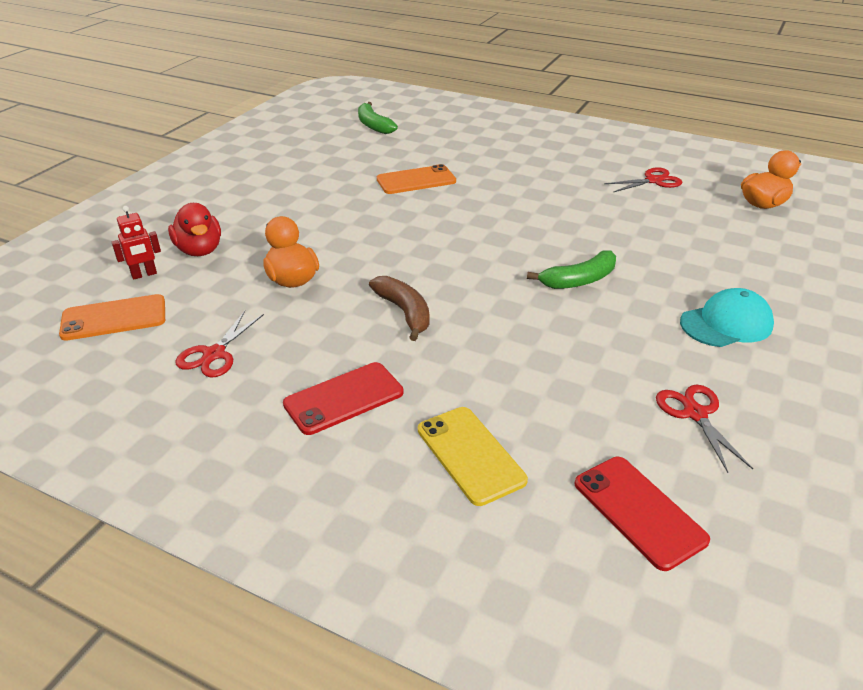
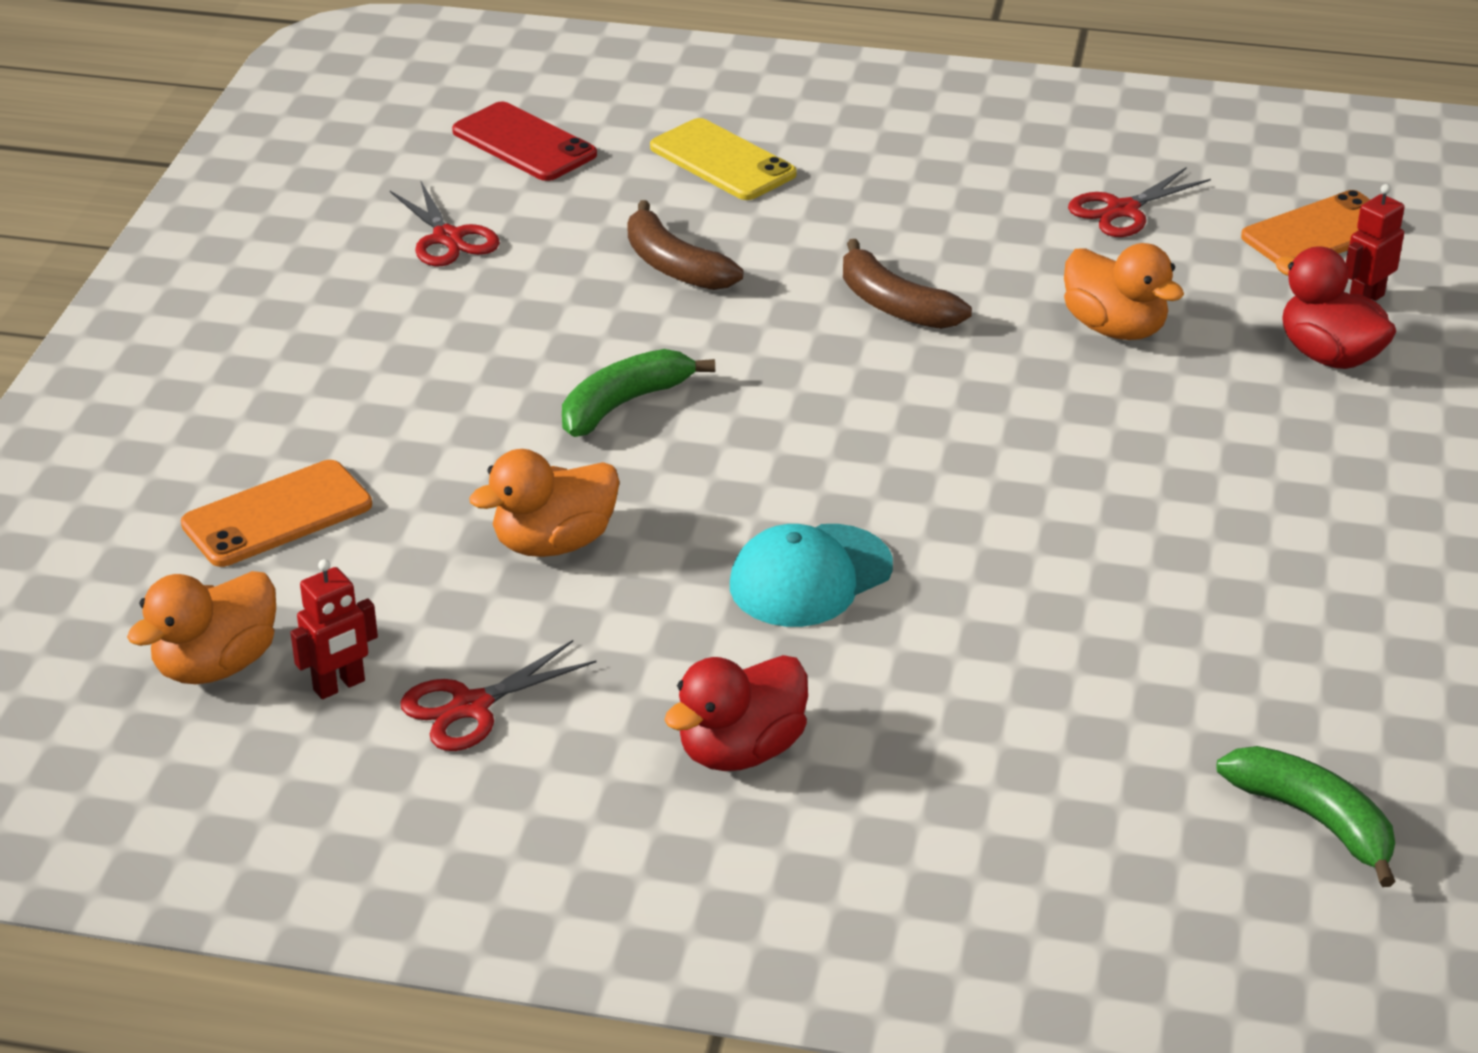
camera: 165 degrees right, 0 degrees up
(214, 354) = (1122, 210): red scissors -> red scissors turned 135 degrees counterclockwise
(344, 398) = (907, 190): red phone -> none
(416, 180) = (1050, 605): orange phone -> orange phone (277, 515)
(532, 362) = (674, 265): none -> brown banana
(553, 159) = (741, 750): none -> red duck
(619, 226) = (554, 543): none -> orange duck
(708, 192) = (339, 686): none -> red robot
(726, 324) = (376, 365): turquoise cap -> turquoise cap (810, 576)

